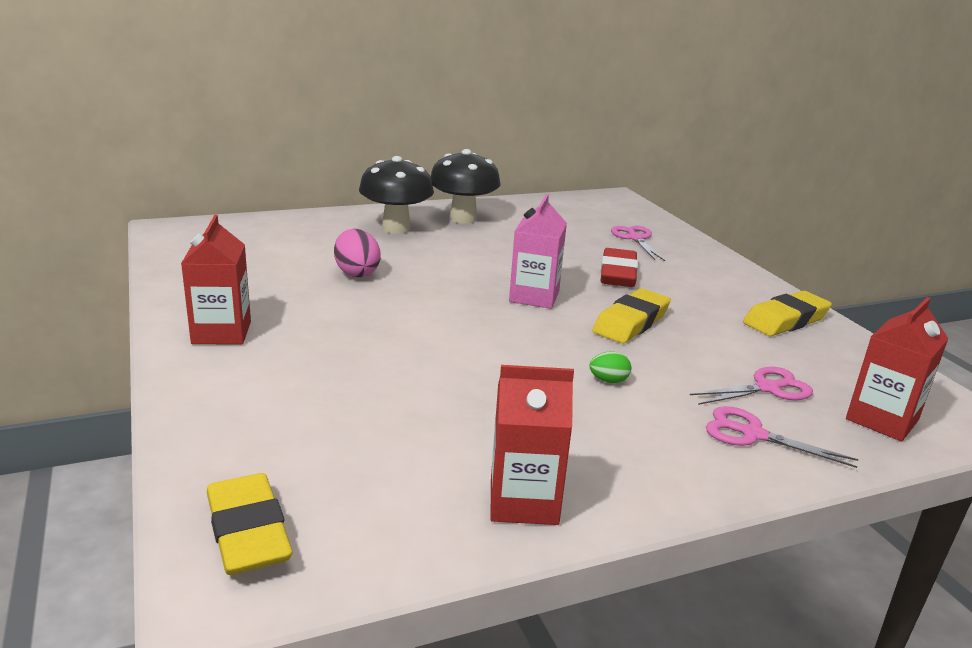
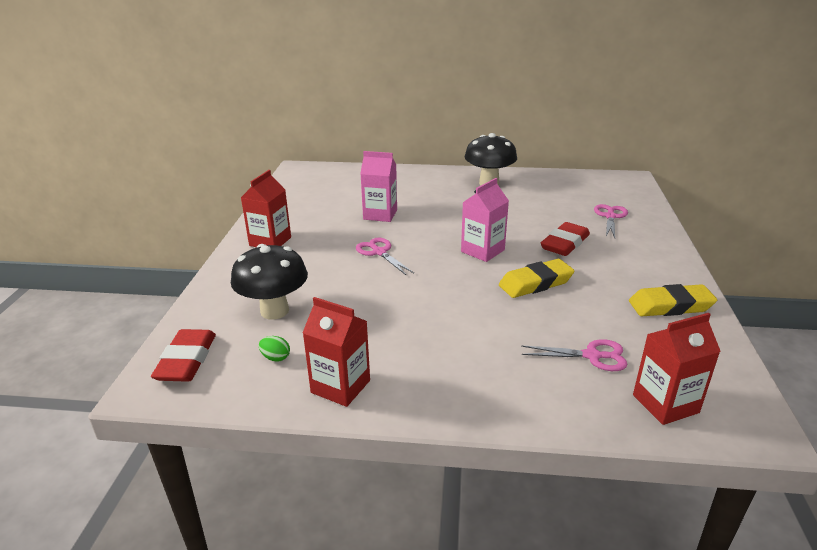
camera: 30 degrees right, 5 degrees up
(248, 532) = (186, 360): yellow eraser -> red eraser
(356, 273) = (380, 214): pink egg -> pink carton
(396, 228) = (435, 185): black mushroom -> black mushroom (274, 311)
(608, 380) = (474, 322): green egg -> green egg (275, 358)
(752, 434) = (541, 386): pink scissors -> pink scissors (379, 252)

